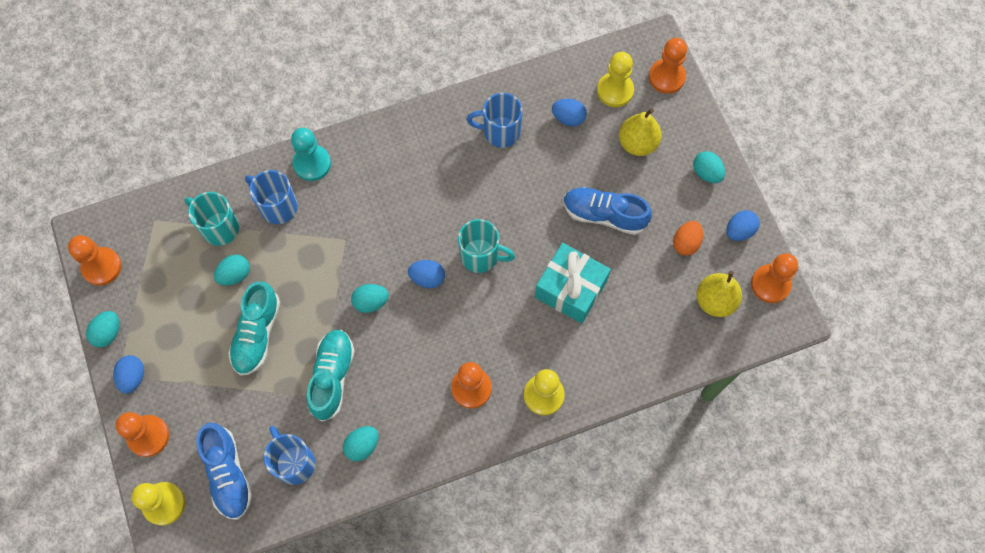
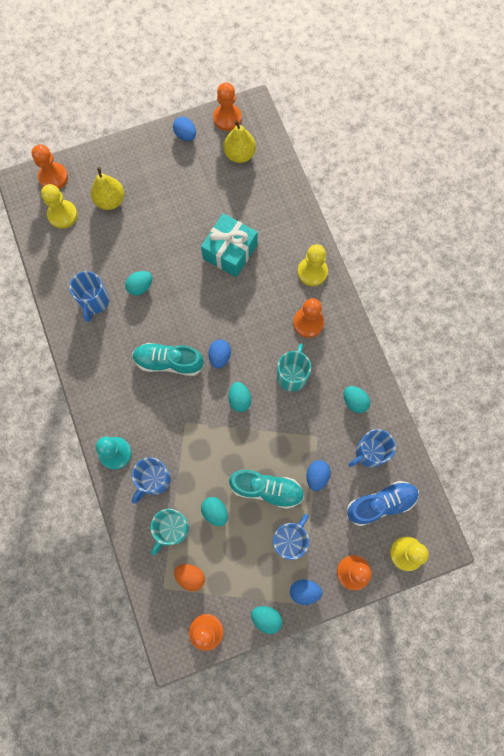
camera: 90 degrees left, 5 degrees up
(194, 361) = (289, 540): none -> blue mug
(332, 377) = (301, 427): turquoise shoe -> turquoise shoe (169, 362)
(481, 256) = (202, 316): turquoise mug -> turquoise mug (292, 375)
(568, 118) = (85, 250): blue egg -> blue egg (317, 476)
(604, 215) = (170, 226): blue shoe -> none
(686, 243) = (194, 171): orange egg -> orange egg (190, 576)
(706, 173) = (137, 154): turquoise egg -> turquoise egg (140, 287)

